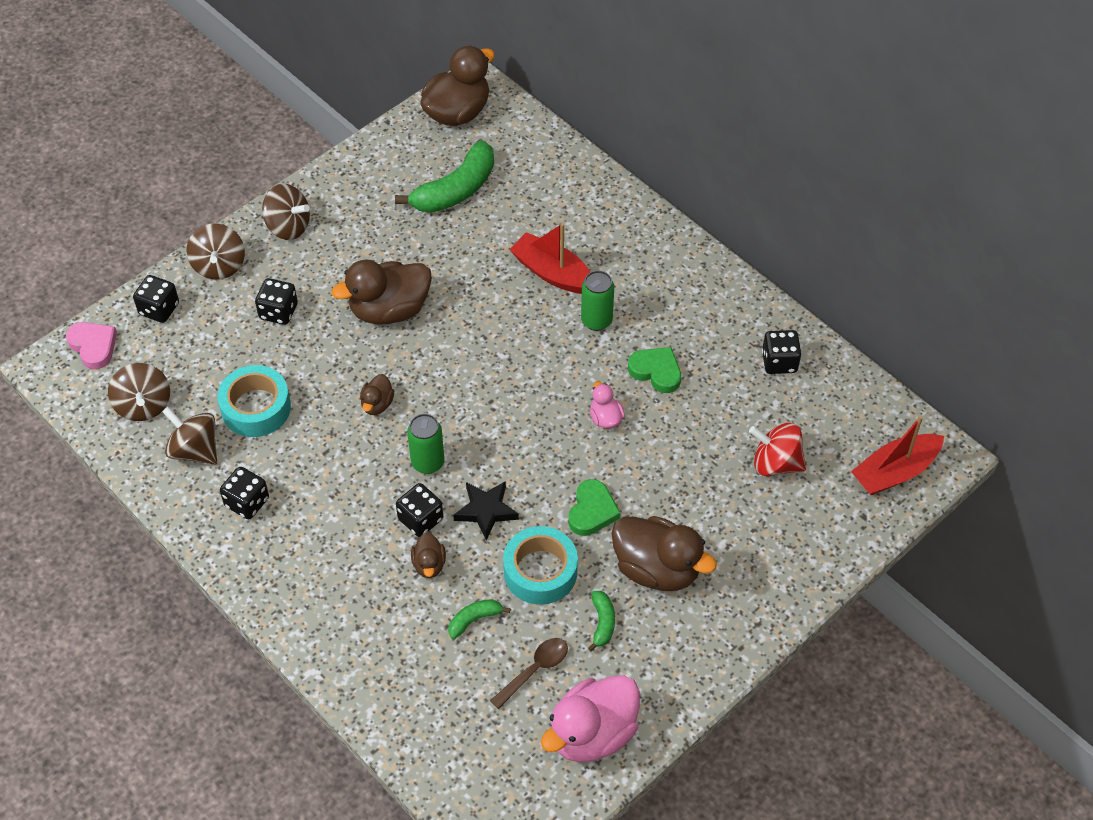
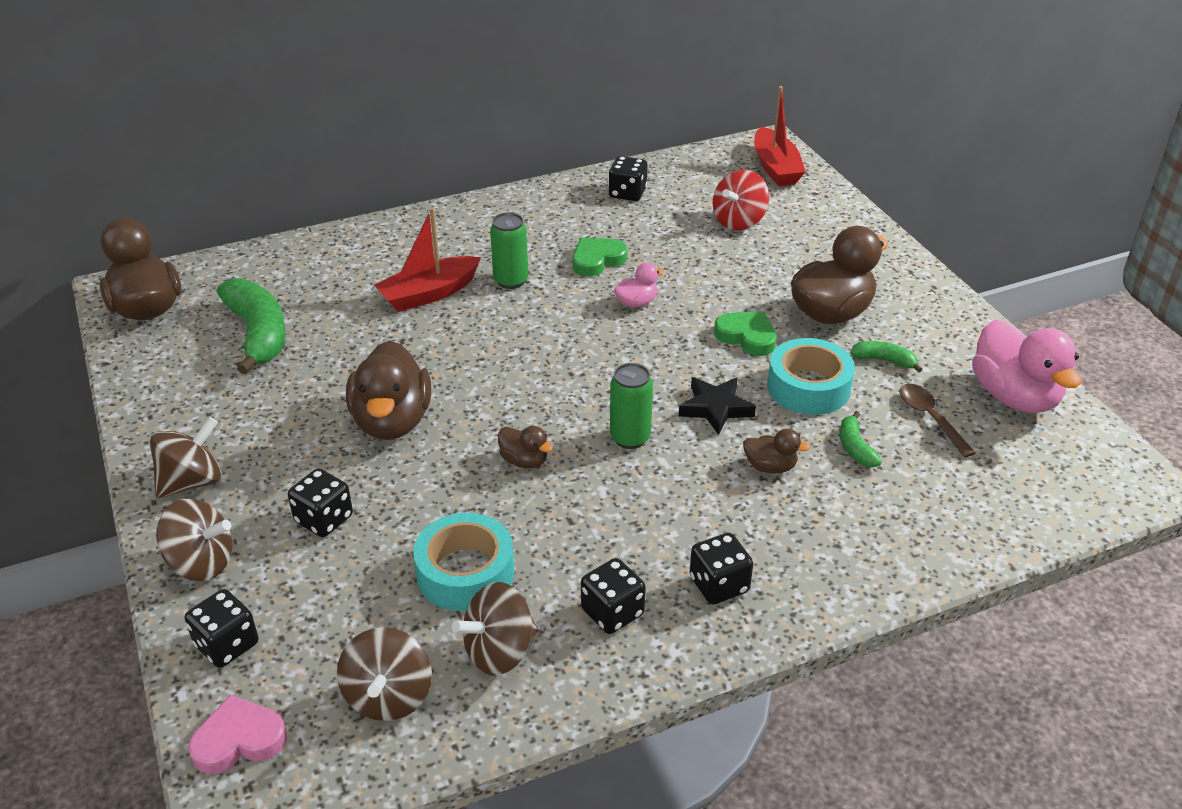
camera: 70 degrees left, 15 degrees down
(143, 405) = (389, 696): brown spinning top -> brown spinning top turned 90 degrees clockwise
(420, 519) = (705, 460): black dice -> black dice (719, 585)
(605, 418) = (636, 303): pink duck -> pink duck turned 150 degrees clockwise

